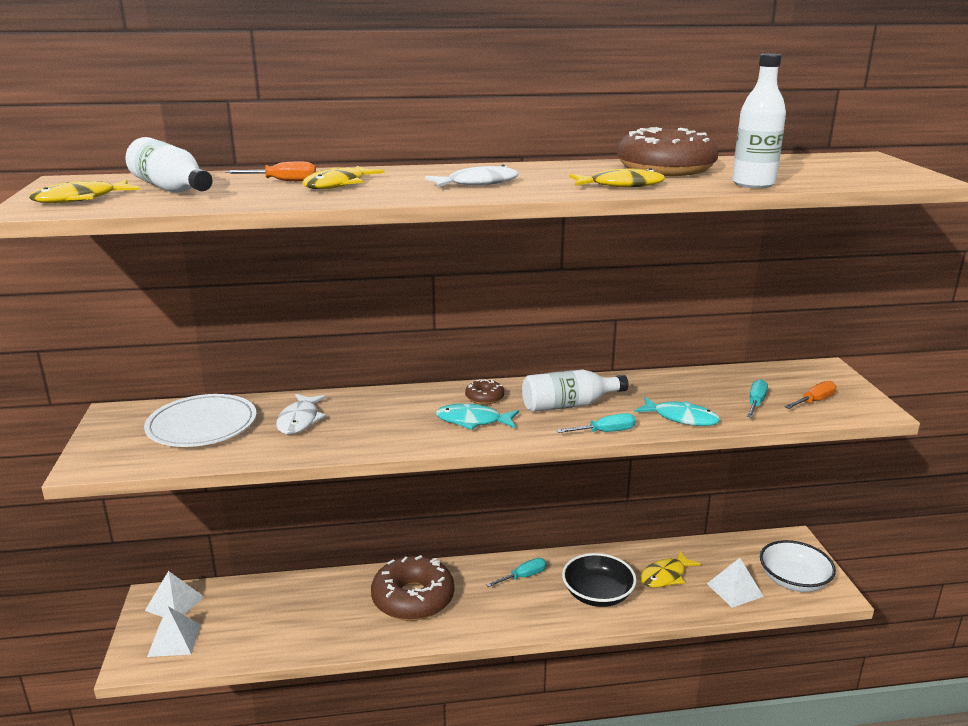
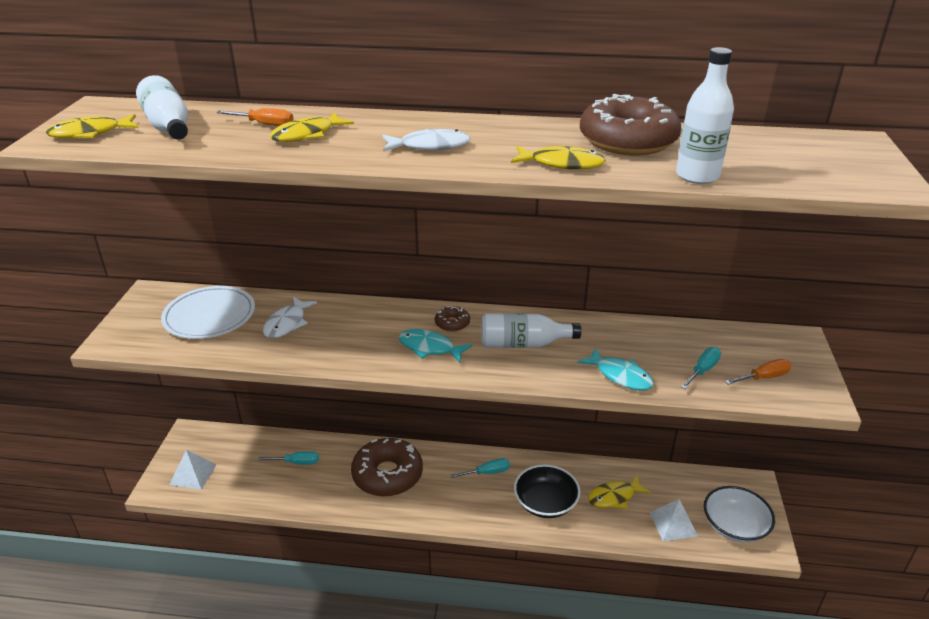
camera: 15 degrees right, 10 degrees up
(174, 603) = (203, 442): white pyramid -> none
(605, 432) = (541, 380): turquoise screwdriver -> turquoise screwdriver (297, 462)

